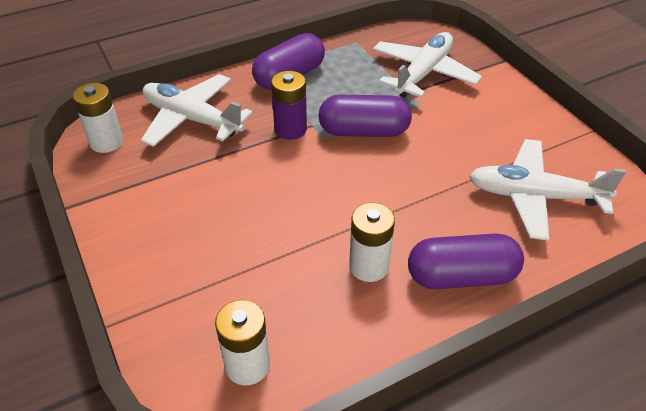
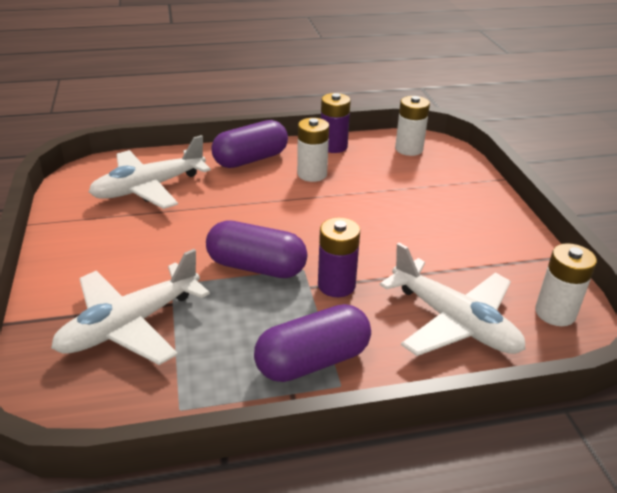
camera: 165 degrees left, 10 degrees down
(364, 340) = (333, 146): none -> purple battery
(461, 276) = (250, 159): purple capsule -> purple capsule turned 45 degrees counterclockwise
(535, 196) = (149, 188): white plane -> white plane turned 120 degrees clockwise

